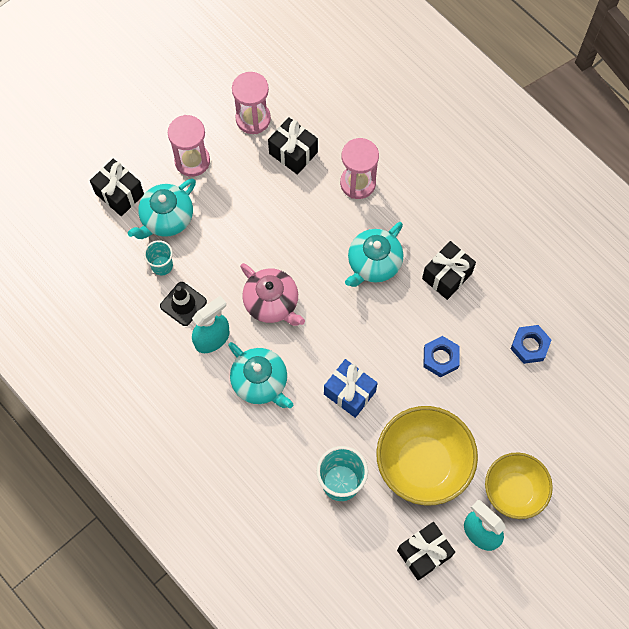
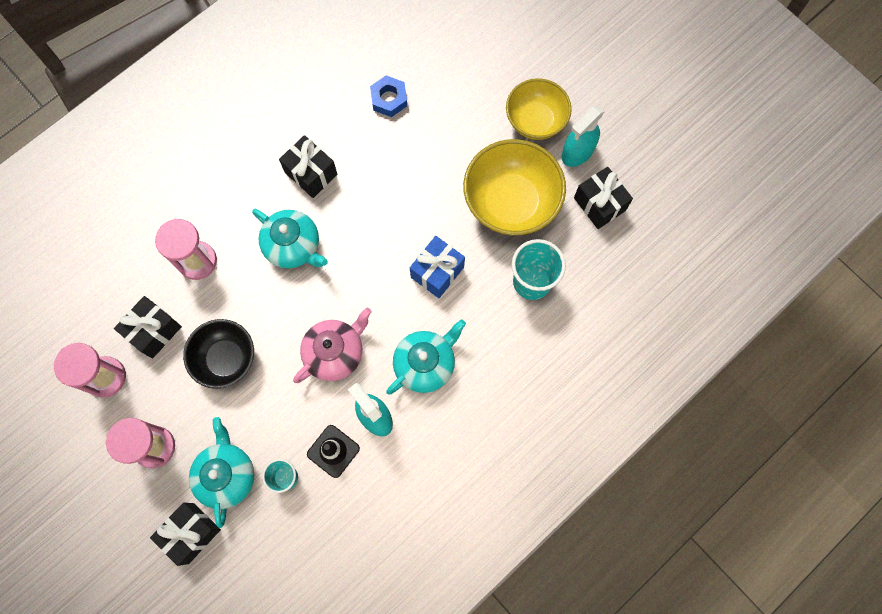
camera: 90 degrees left, 5 degrees up
(166, 218) = (227, 475): turquoise teapot -> turquoise teapot turned 135 degrees counterclockwise
(267, 212) = (226, 359): none -> black bowl
(440, 358) = (400, 182): blue nut -> none

